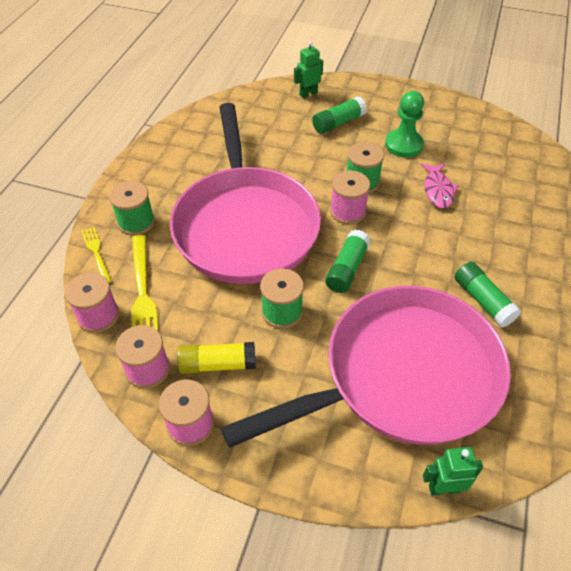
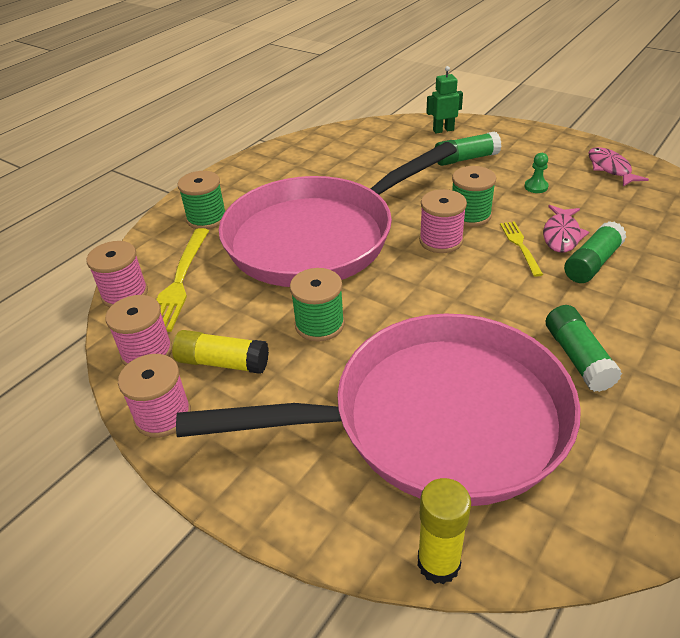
camera: 20 degrees right, 10 degrees down
(96, 252) = (153, 238): yellow fork -> yellow fork (519, 245)
(245, 225) = (318, 237): pink pan -> pink pan turned 45 degrees clockwise
(347, 269) = (415, 295): green glue stick -> green glue stick (592, 263)
(403, 145) = (536, 187): green pawn -> green pawn, size x0.51
(443, 488) = (438, 563): green robot -> yellow glue stick
(454, 118) = (610, 168): none -> pink fish

